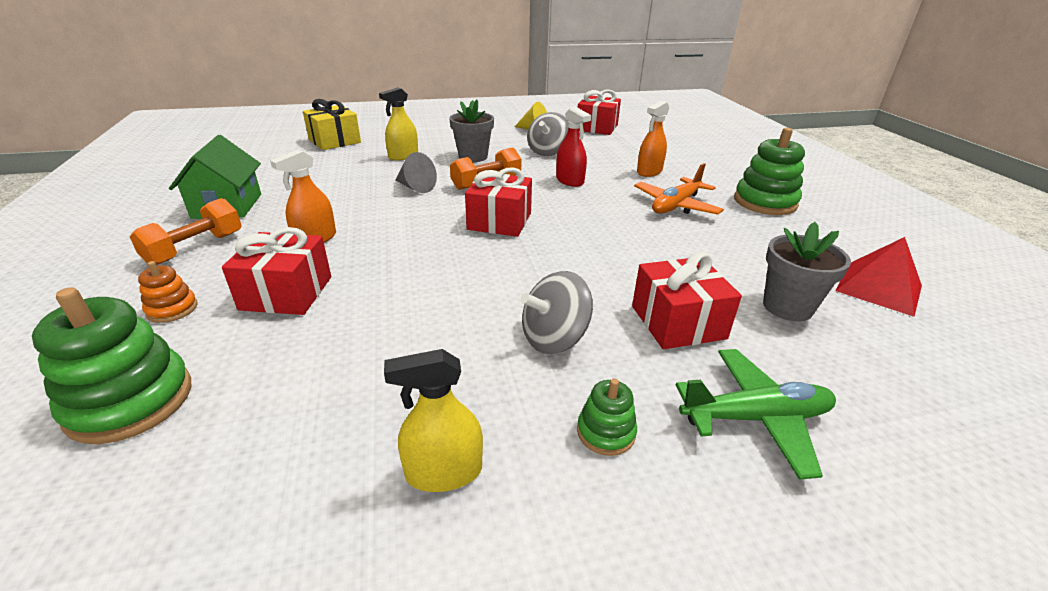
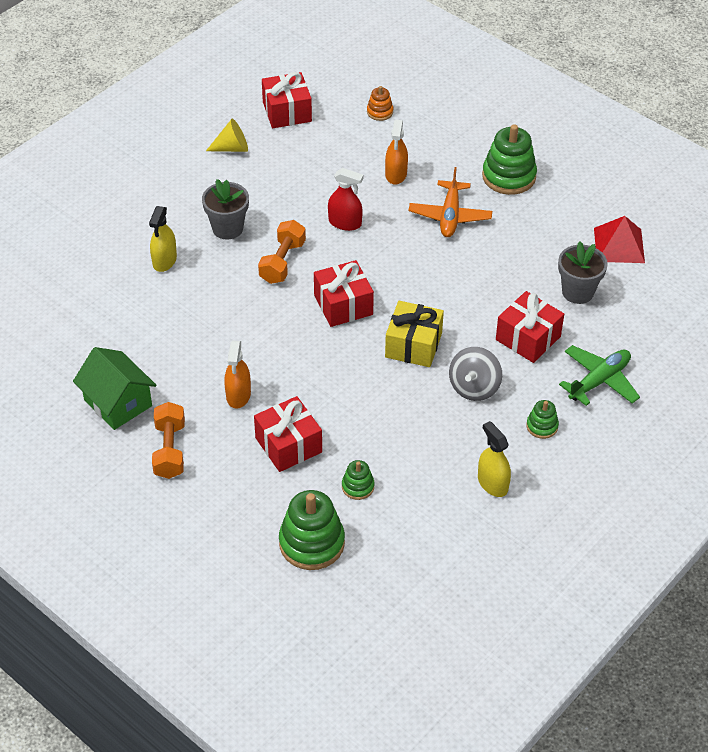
camera: 35 degrees left, 15 degrees up
(172, 309) = (240, 494): orange stacking toy -> orange stacking toy (380, 112)
(280, 369) = (358, 486): none -> green stacking toy
(334, 141) = (64, 271): yellow gift -> yellow gift (413, 345)
(415, 187) = (233, 299): grey cone -> none
(444, 472) = (492, 483): yellow spray bottle -> yellow spray bottle turned 105 degrees clockwise
(548, 152) = (284, 184): grey spinning top -> none

